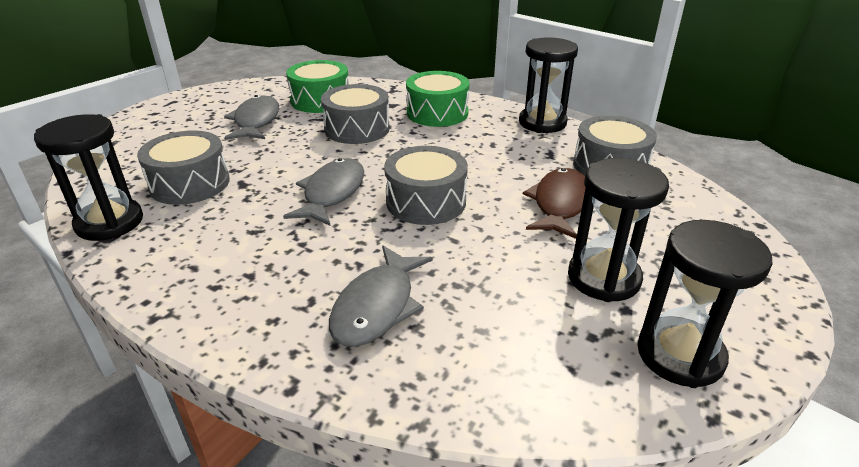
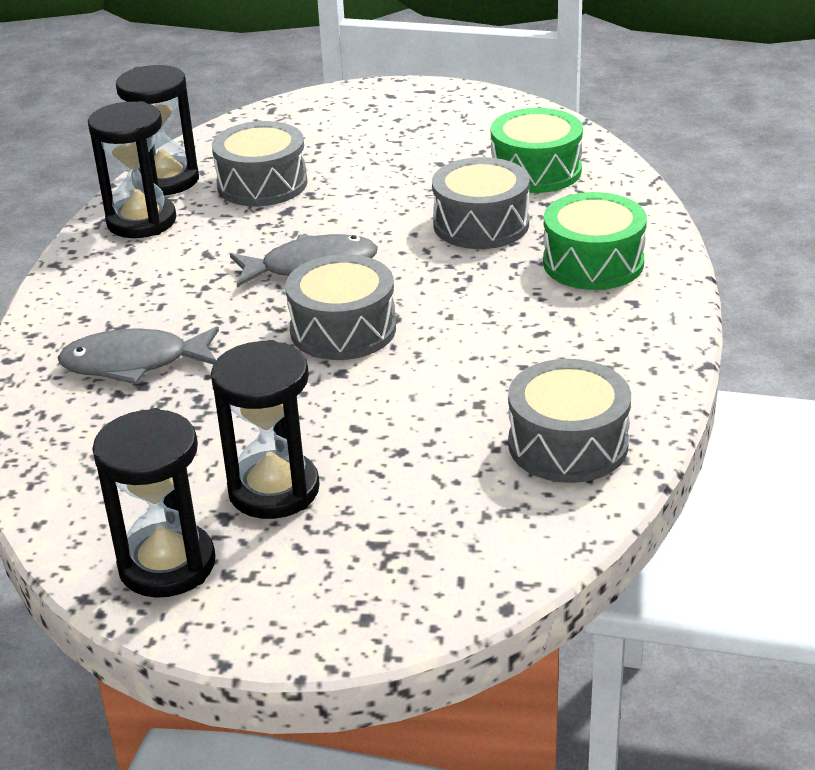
camera: 65 degrees right, 0 degrees up
(256, 121) = (432, 157): grey fish -> none
(542, 123) = (657, 355): black hourglass -> black hourglass (141, 221)
(559, 204) = (418, 424): brown fish -> none

